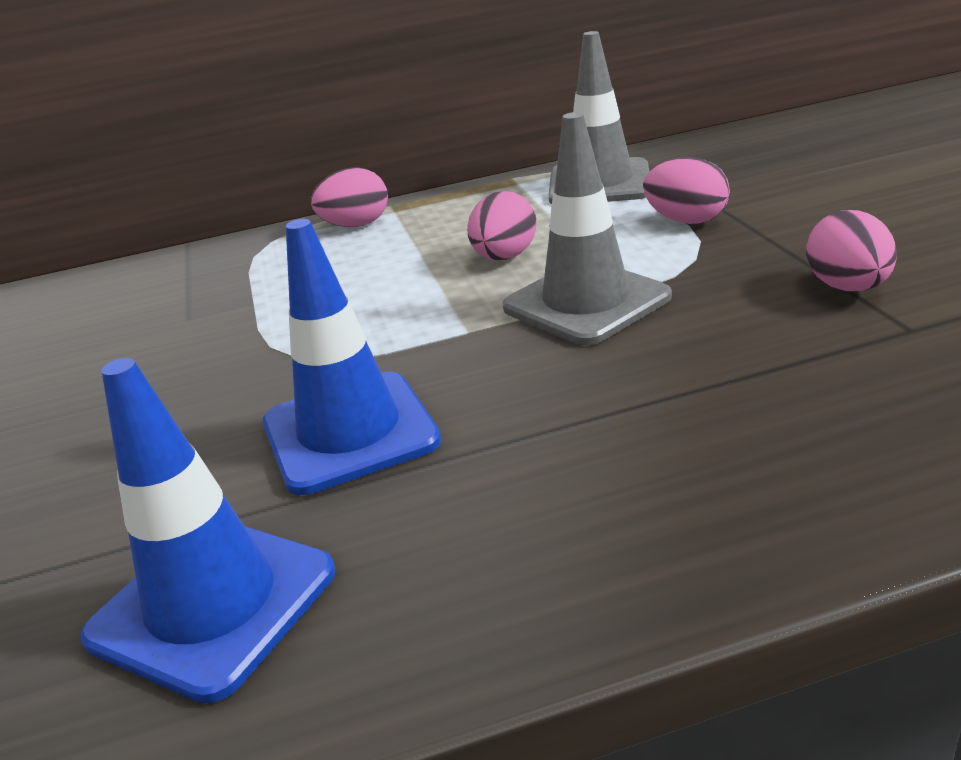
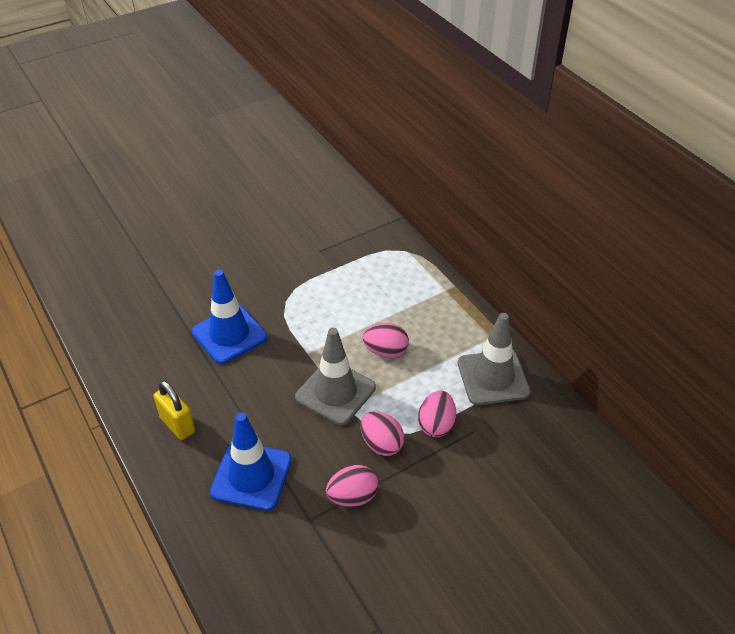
camera: 70 degrees right, 15 degrees up
(213, 604) = (140, 328): blue traffic cone -> blue traffic cone (251, 476)
(356, 225) = (425, 279): pink egg -> pink egg (381, 444)
(625, 516) = (177, 425): none -> yellow padlock

